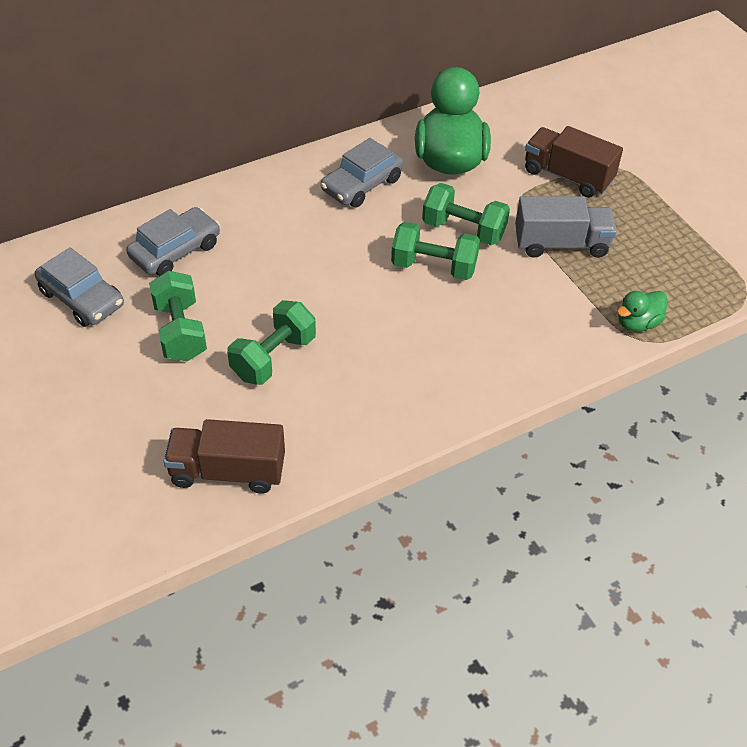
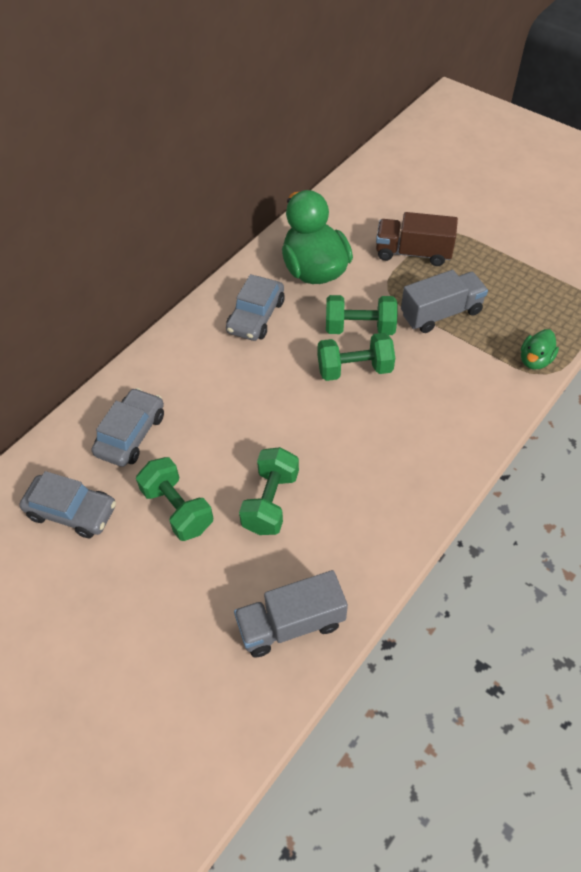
camera: 20 degrees left, 5 degrees up
(228, 471) = (291, 624): brown truck -> grey truck

